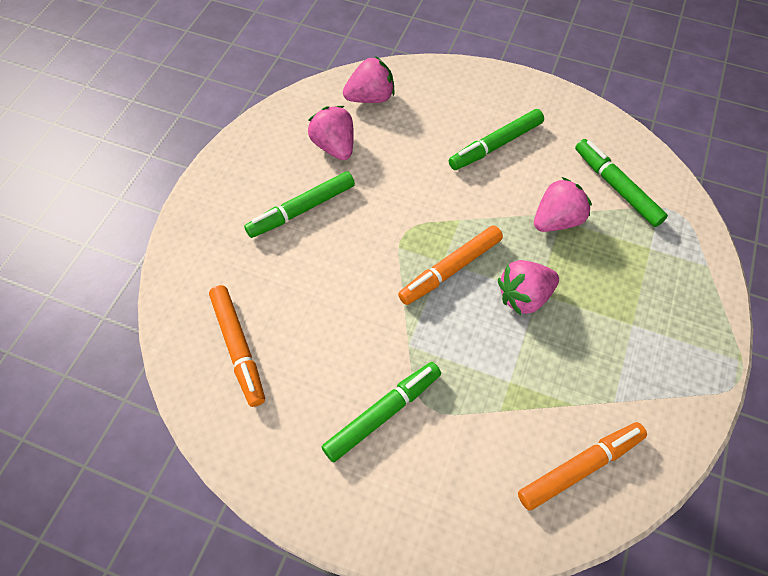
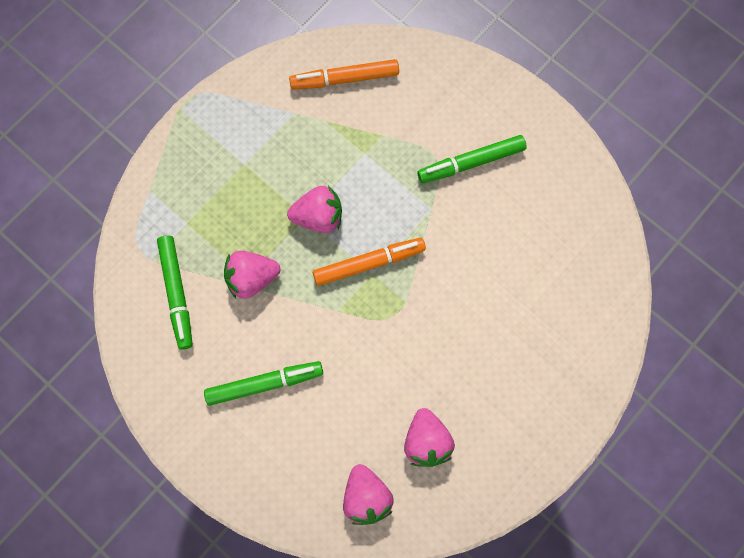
camera: 160 degrees left, 15 degrees up
(238, 348) = (570, 254): orange marker -> none
(301, 210) = (481, 373): green marker -> none
(370, 98) = (366, 497): pink strawberry -> pink strawberry turned 105 degrees counterclockwise

